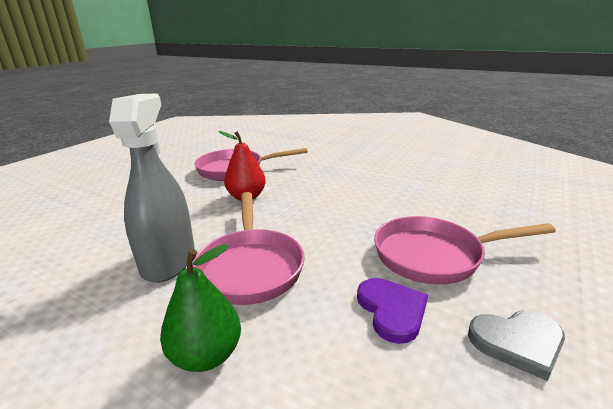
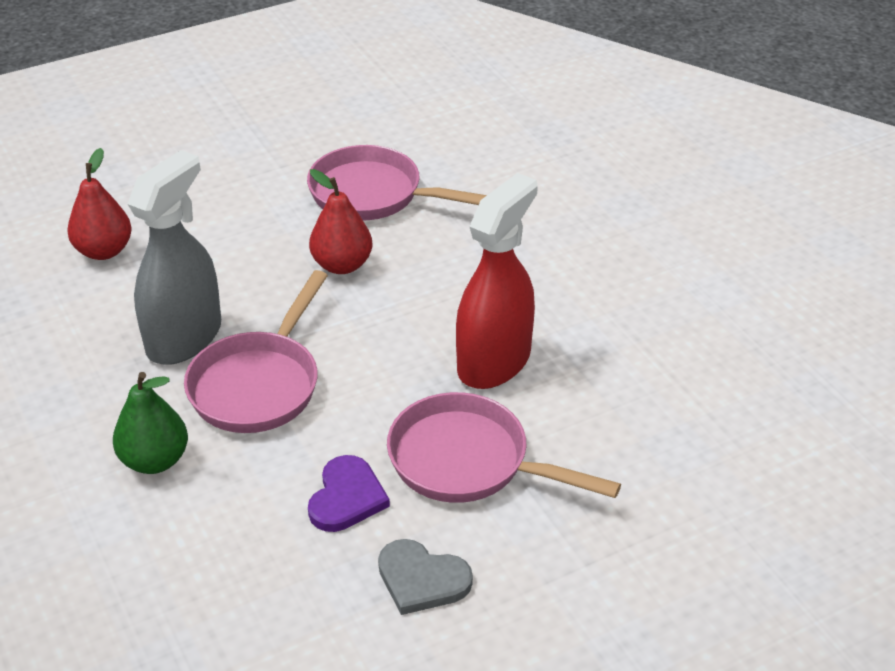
camera: 30 degrees right, 15 degrees up
(68, 235) = (104, 251): none -> red pear
(380, 208) = (494, 362): none -> red spray bottle

